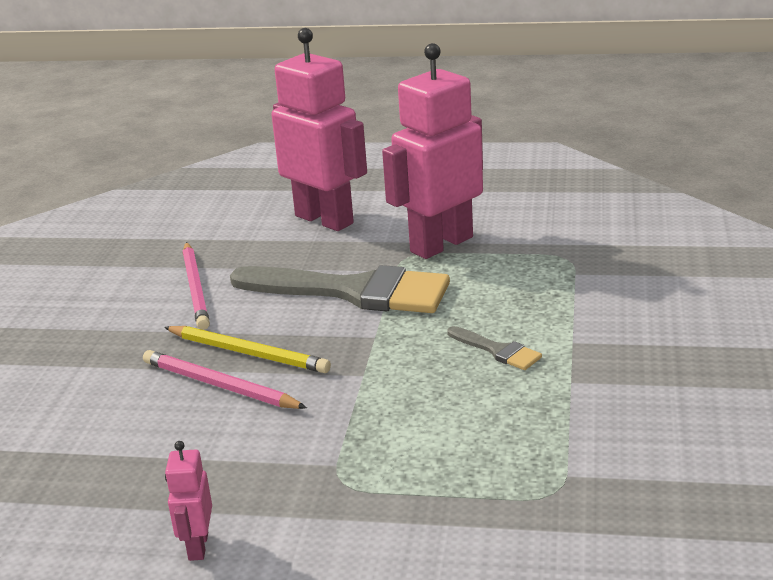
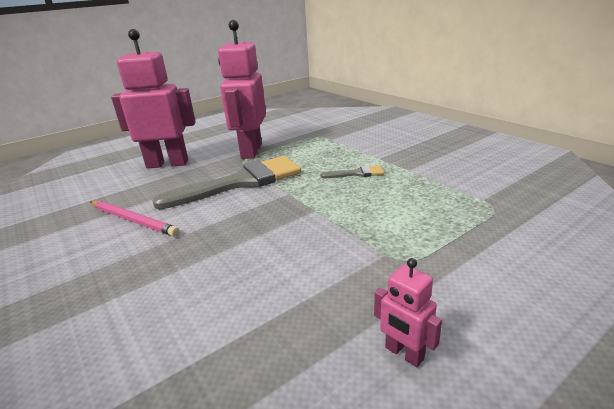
camera: 45 degrees left, 0 degrees up
(220, 386) = (240, 257): pink pencil -> none
(248, 353) = (228, 232): yellow pencil -> none

